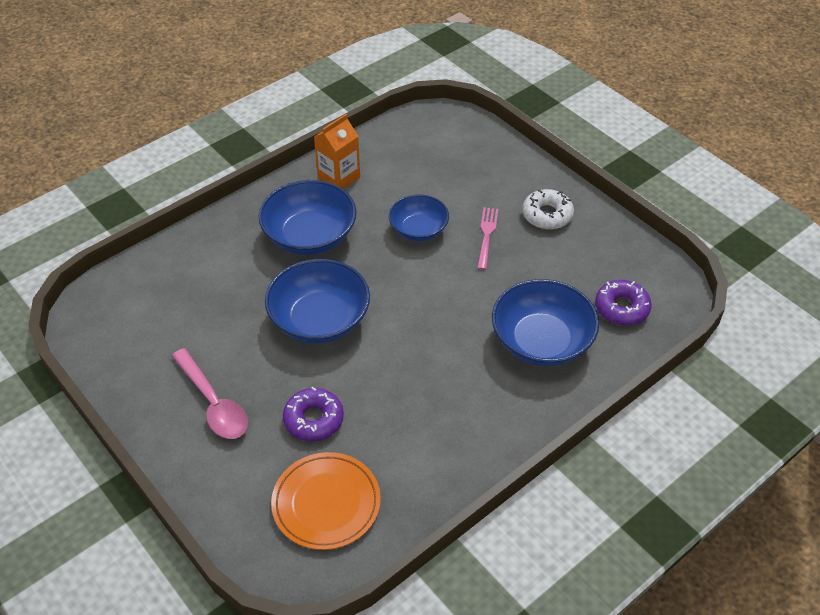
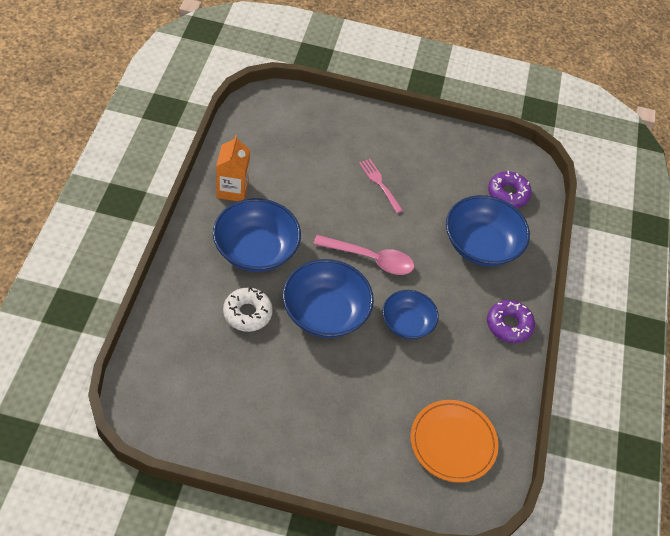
camera: 45 degrees left, 5 degrees up
(213, 403) = (311, 421): pink spoon -> pink spoon (370, 259)
(313, 419) = (390, 389): purple donut -> purple donut (509, 325)
(418, 229) = (329, 203): blue bowl -> blue bowl (407, 323)
(547, 215) = (405, 147): white donut -> white donut (247, 313)

